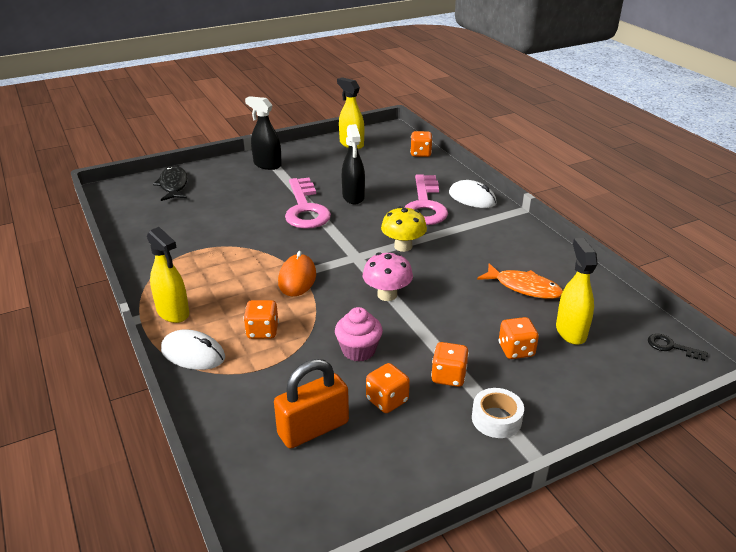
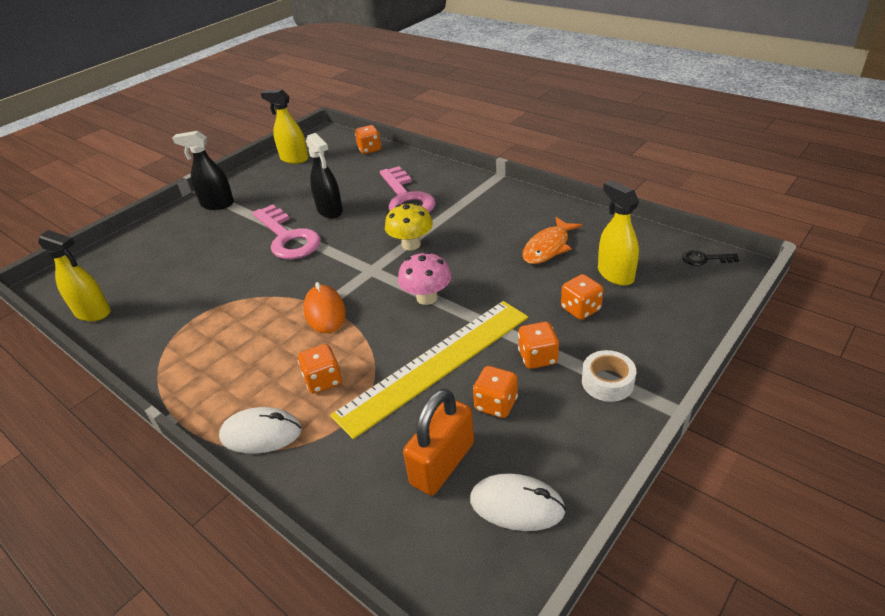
camera: 20 degrees left, 5 degrees up
(173, 185) = (122, 256): black fish -> none
(173, 312) = (209, 396): yellow spray bottle -> yellow spray bottle (93, 313)
(358, 350) = (435, 364): pink cupcake -> yellow ruler
(472, 198) = (446, 178): white mouse -> white mouse (517, 505)
(524, 287) = (548, 247): orange fish -> orange fish turned 120 degrees clockwise

